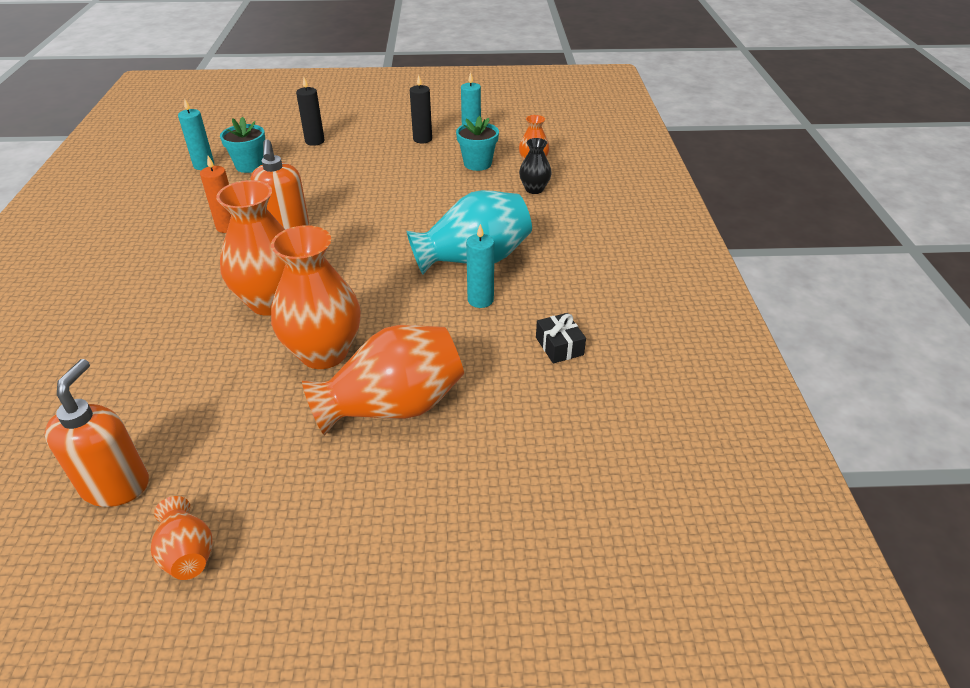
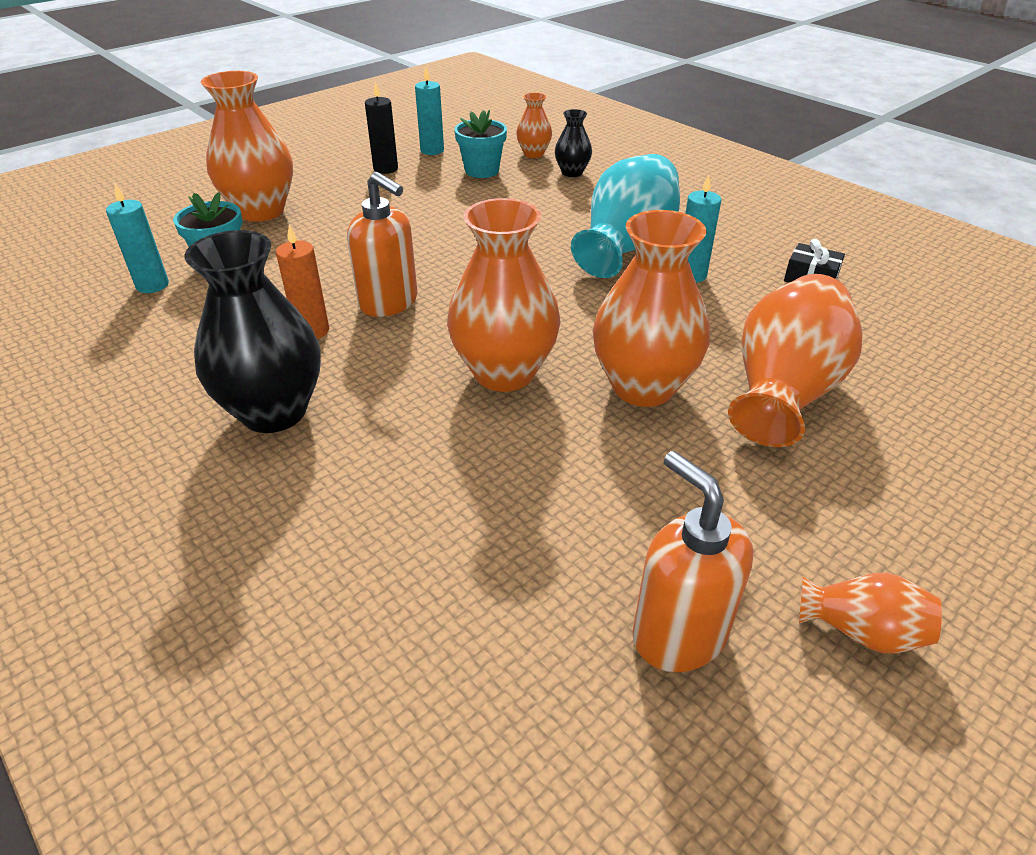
camera: 40 degrees left, 0 degrees up
(148, 262) = (274, 412): none -> black vase
(314, 141) = (261, 211): black candle -> orange vase

